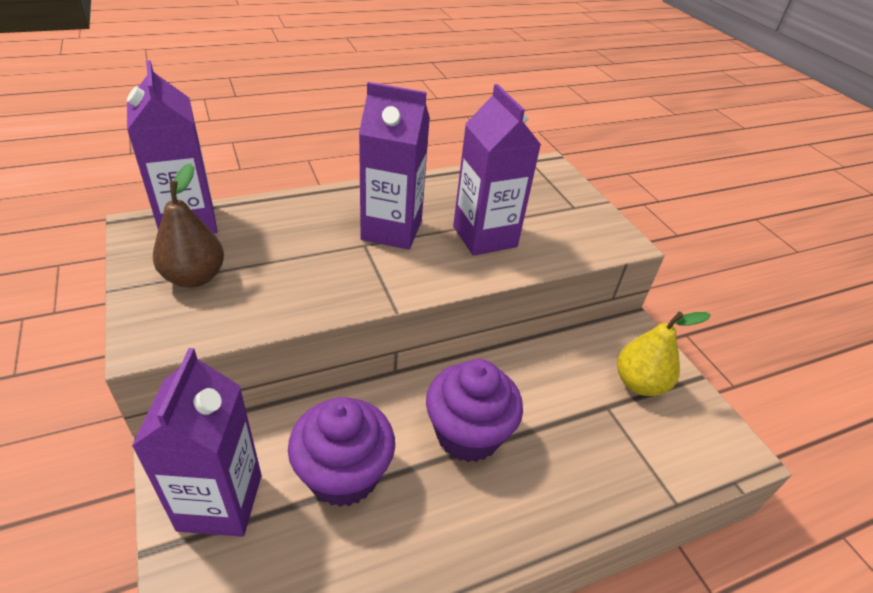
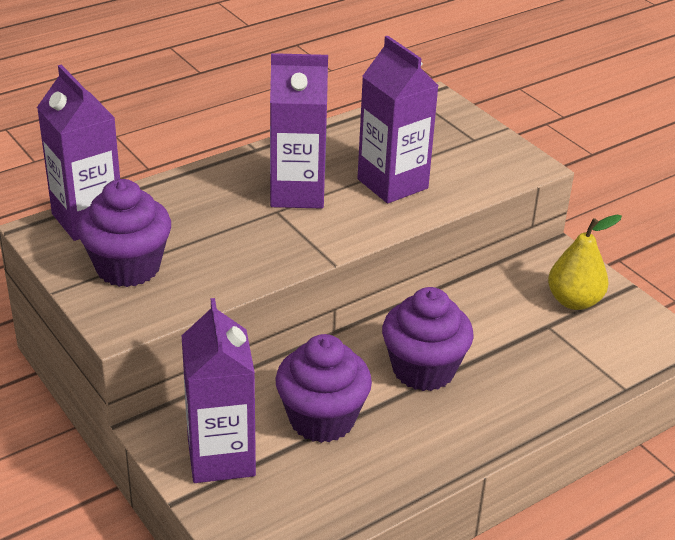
camera: 10 degrees left, 5 degrees down
(194, 277) = (128, 267): brown pear -> purple cupcake

